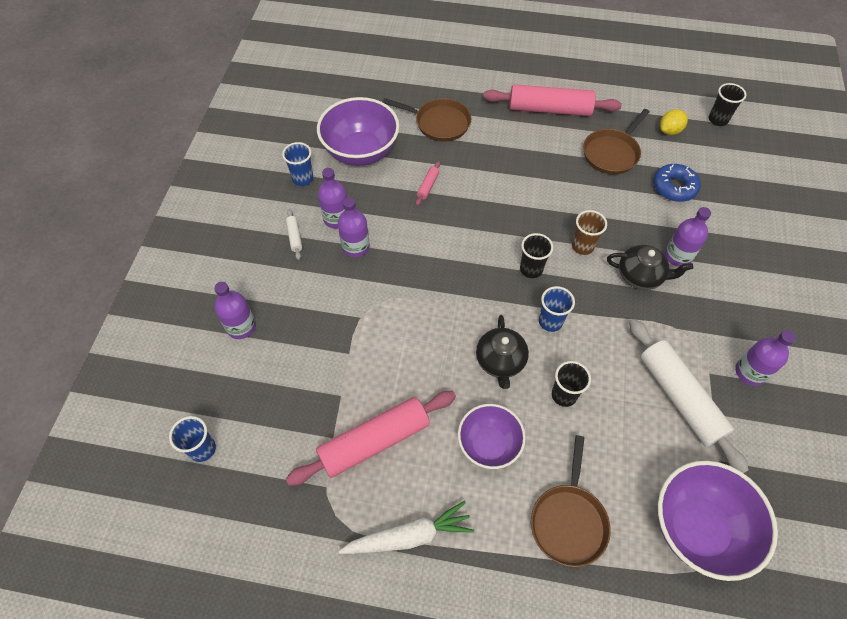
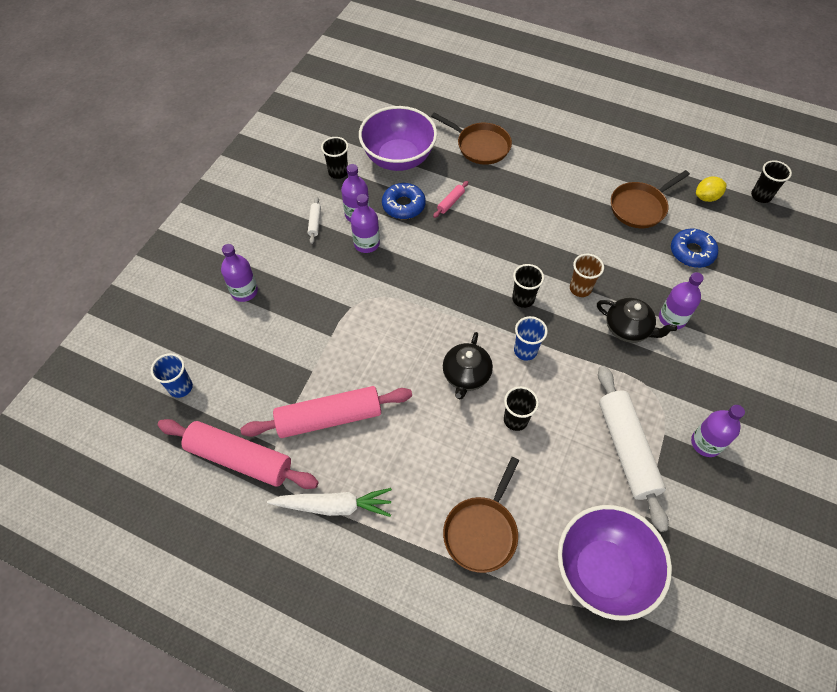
camera: 15 degrees right, 0 degrees up
(303, 179) = (338, 172): blue cup -> black cup
(381, 199) = (403, 205): none -> blue donut
(489, 444) = (431, 446): purple bowl -> none
(549, 109) = (592, 153): pink rolling pin -> pink rolling pin (240, 458)

